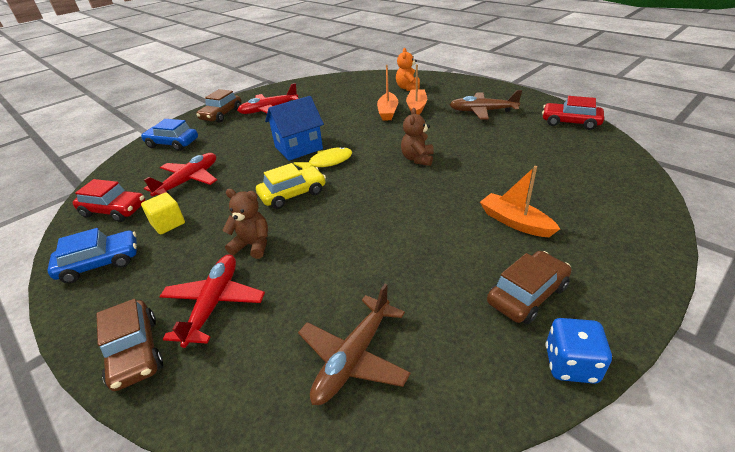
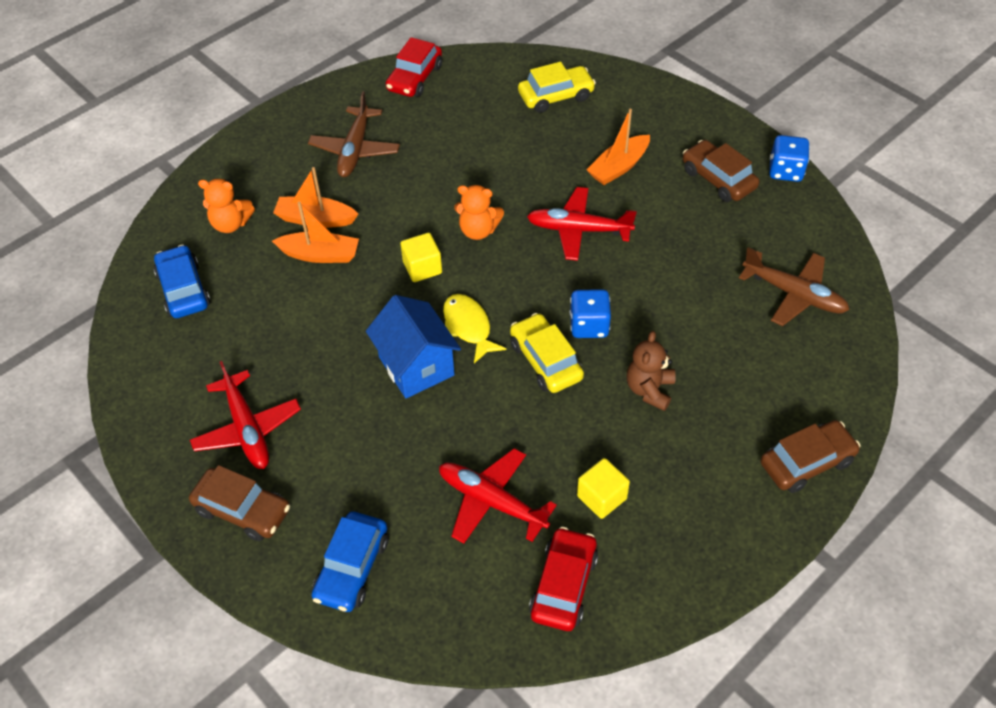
camera: 90 degrees left, 15 degrees up
(100, 263) = (681, 553): blue car -> blue car (183, 290)
(214, 303) = (741, 409): red plane -> red plane (578, 230)
(323, 212) = (589, 326): none -> blue dice
(379, 142) = (422, 268): none -> yellow cube
(417, 159) = (478, 230): brown teddy bear -> orange teddy bear
(595, 183) = (556, 96): none -> yellow car

